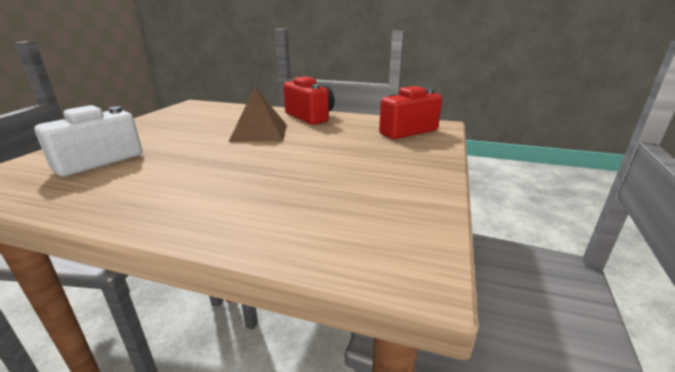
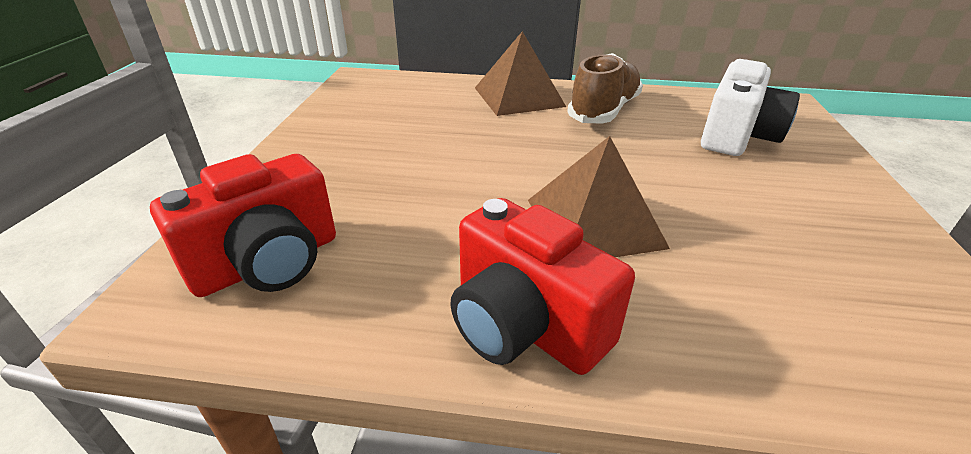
camera: 170 degrees right, 10 degrees up
(153, 188) = (604, 111): none -> brown shoe
(213, 212) = (518, 97): none -> brown pyramid

